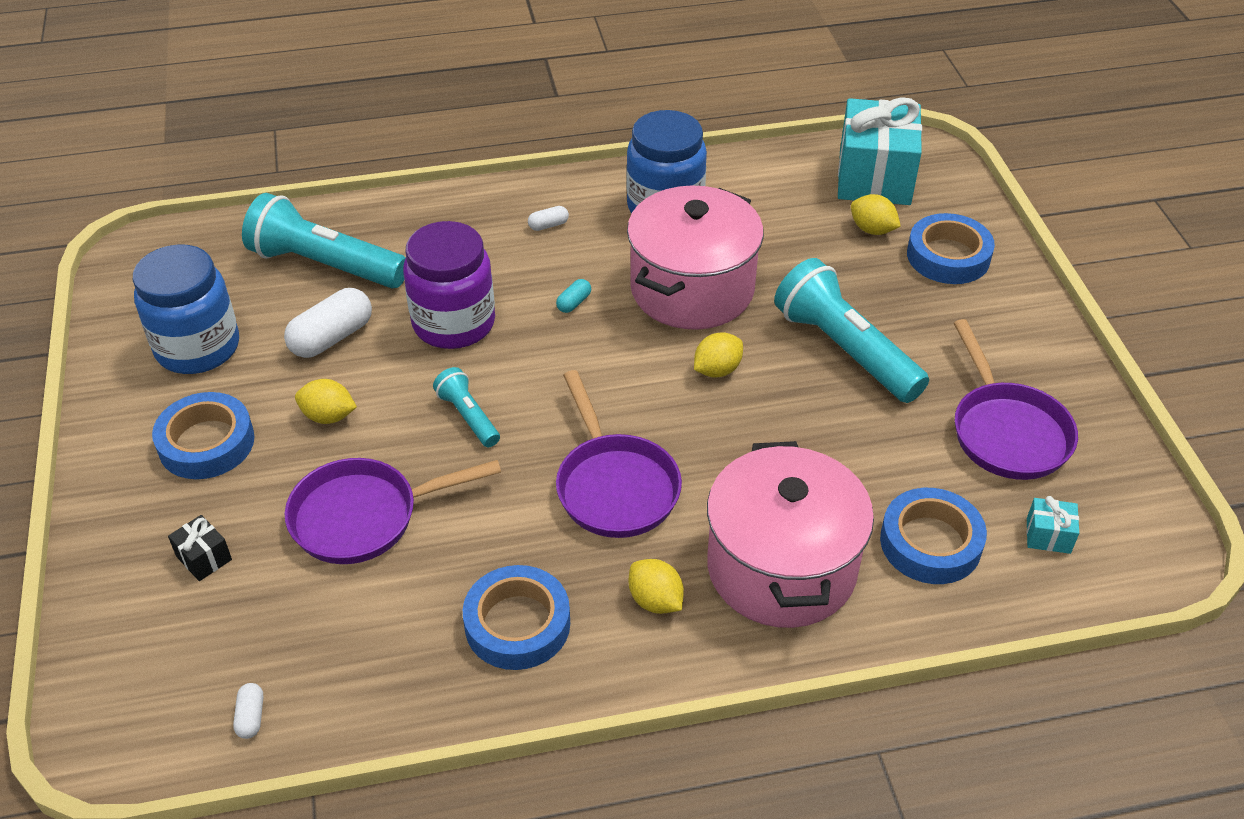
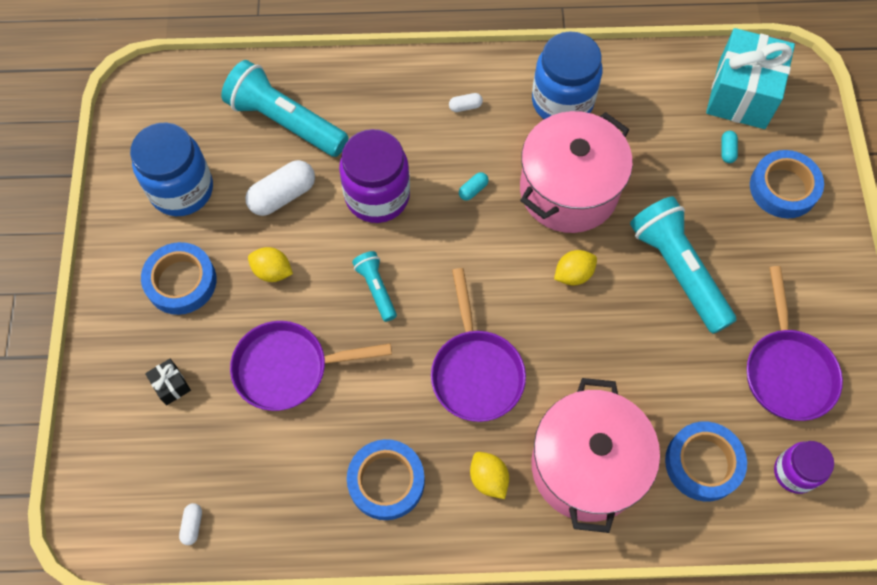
camera: 10 degrees right, 20 degrees up
(872, 230) = (727, 150): yellow lemon -> turquoise capsule
(1048, 536) = (794, 472): turquoise gift -> purple jar

